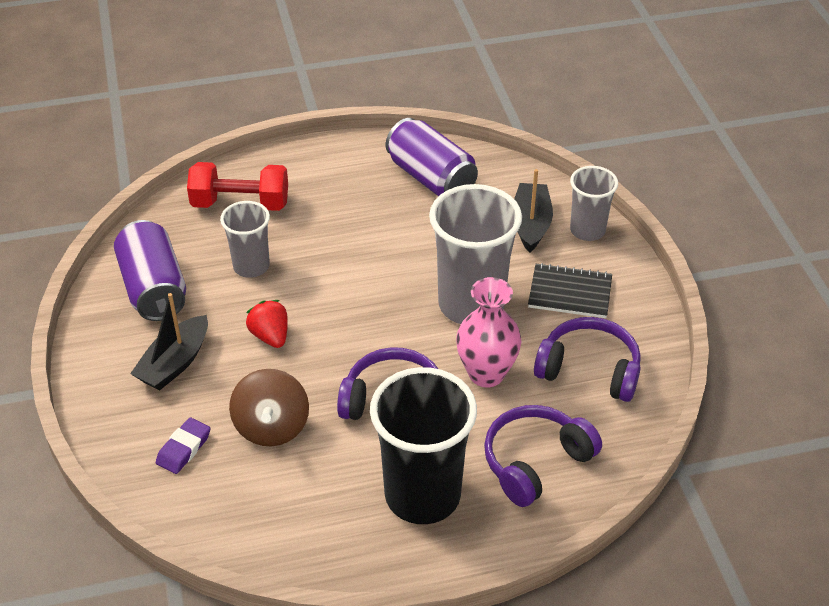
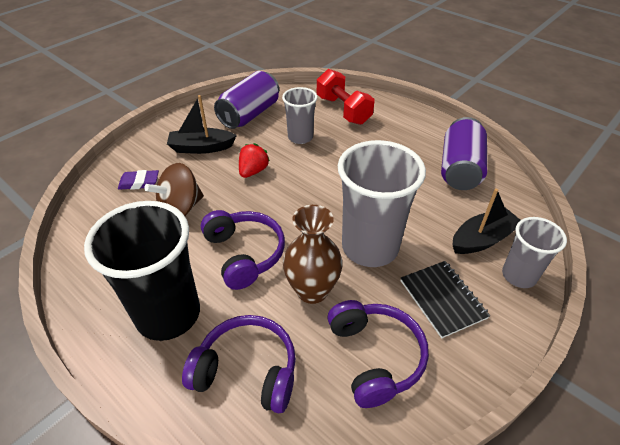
camera: 55 degrees right, 0 degrees up
(486, 374) = (312, 290): pink vase -> brown vase

